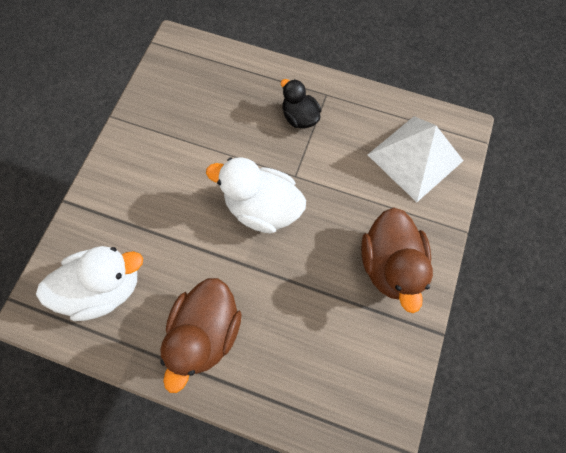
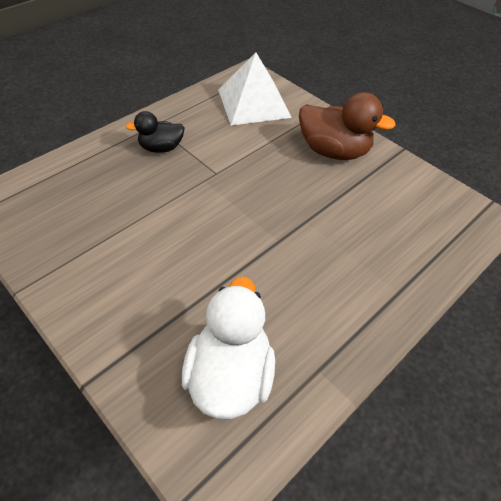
camera: 65 degrees left, 20 degrees down
(207, 331) = (331, 296): brown duck -> none
(262, 207) = (230, 206): white duck -> none

